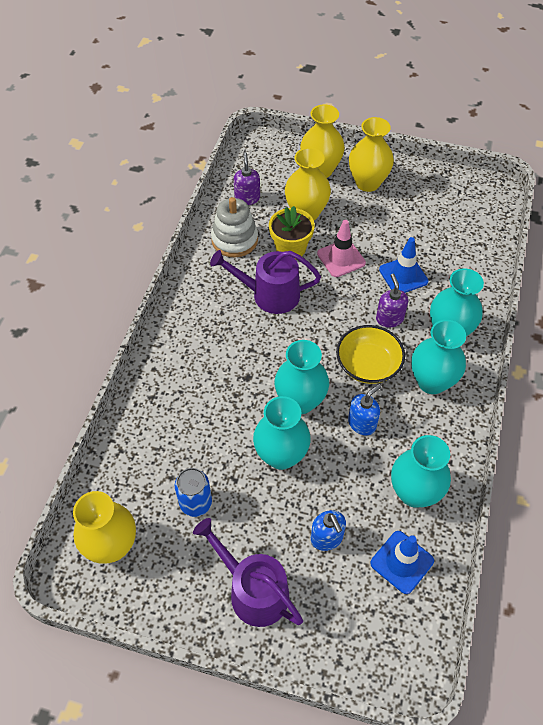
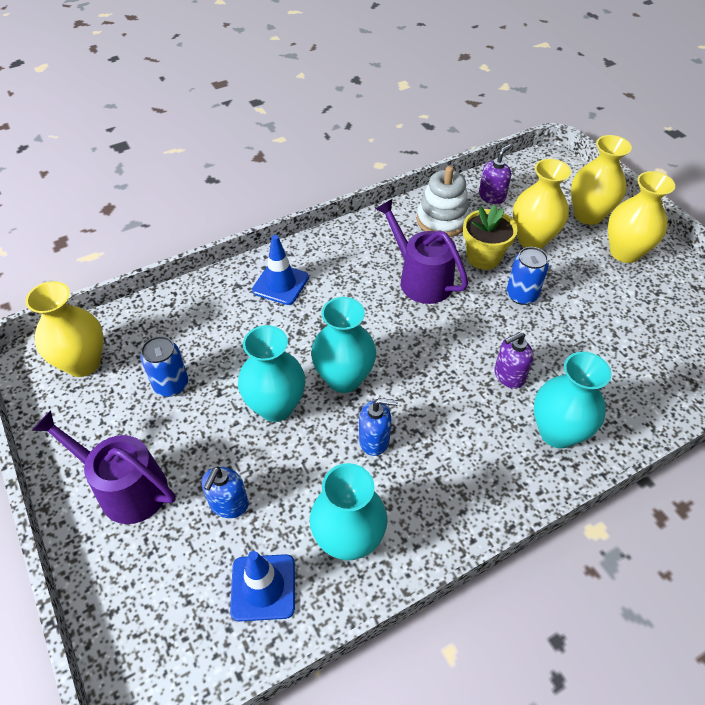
camera: 45 degrees right, 5 degrees down
(253, 590) = (126, 488): purple watering can -> purple watering can turned 60 degrees counterclockwise
(341, 258) = (521, 295): pink traffic cone -> blue can
(368, 365) = (440, 397): yellow bowl -> none
(389, 318) = (509, 375): purple soap dispenser -> purple soap dispenser turned 150 degrees counterclockwise
(403, 275) = (568, 350): blue traffic cone -> blue traffic cone (280, 284)
(431, 382) = (485, 461): turquoise vase -> none

